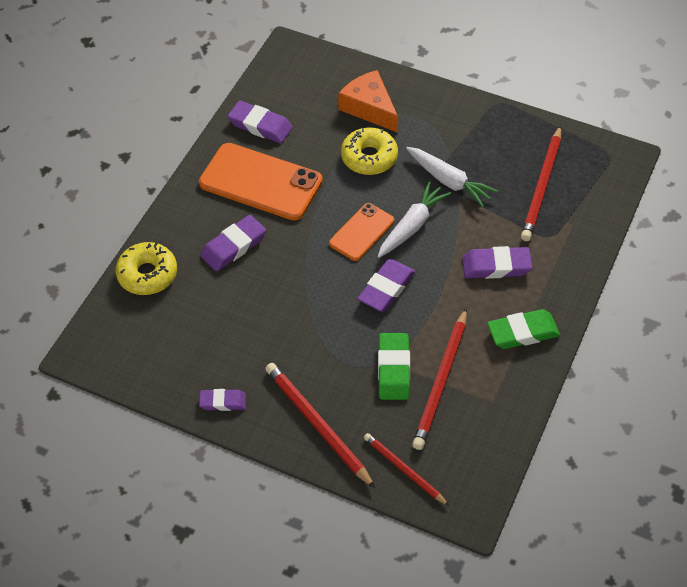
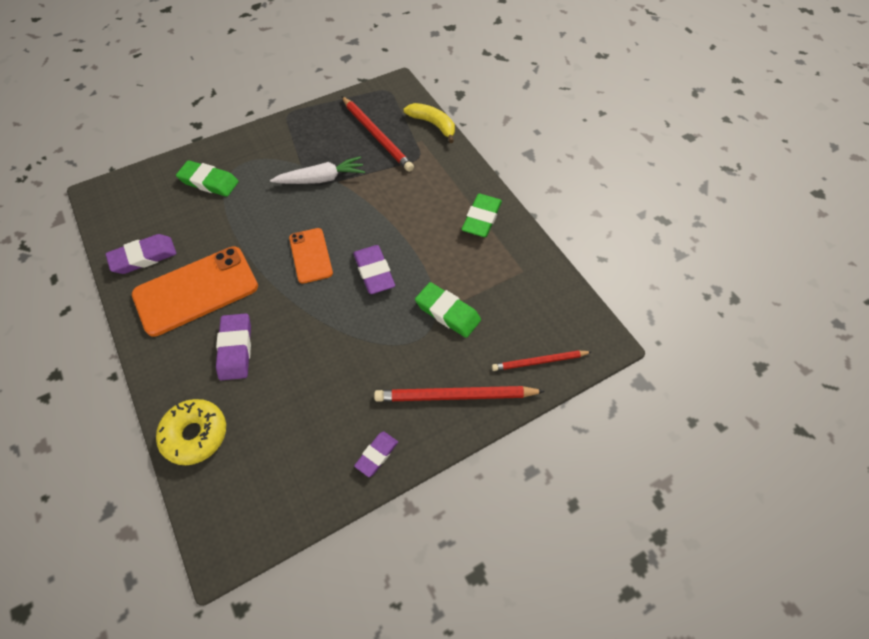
camera: 55 degrees left, 5 degrees up
(369, 108) = (209, 182): orange cheese -> green eraser
(369, 157) = (251, 209): yellow donut -> none
(412, 226) = (336, 223): white carrot -> none
(441, 381) = (482, 290): red pencil -> none
(496, 266) = (416, 198): purple eraser -> none
(603, 220) = (433, 124): none -> yellow banana

